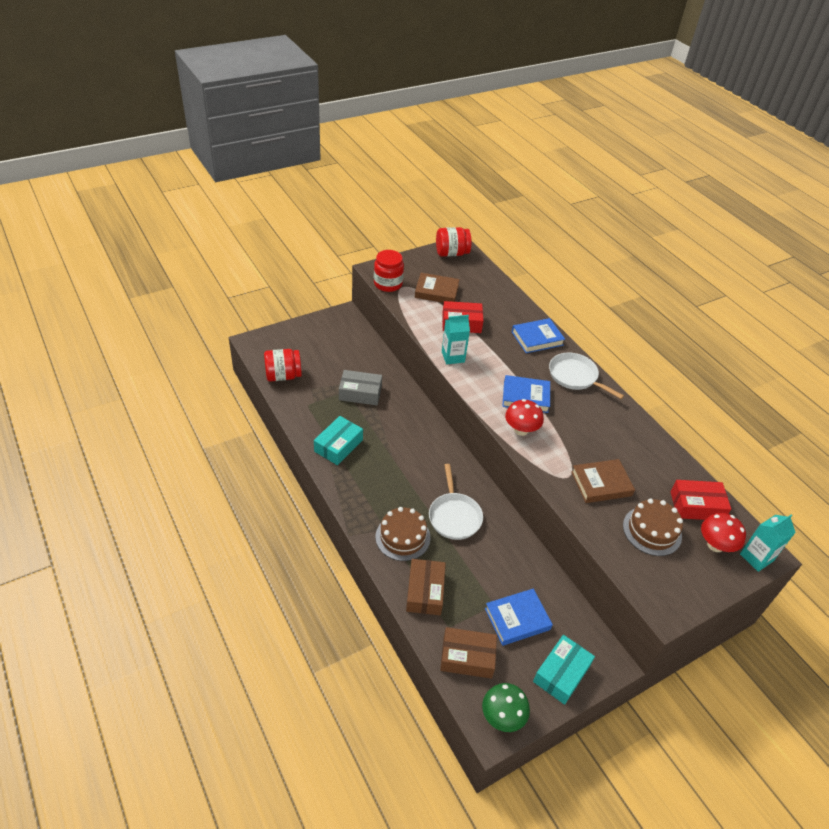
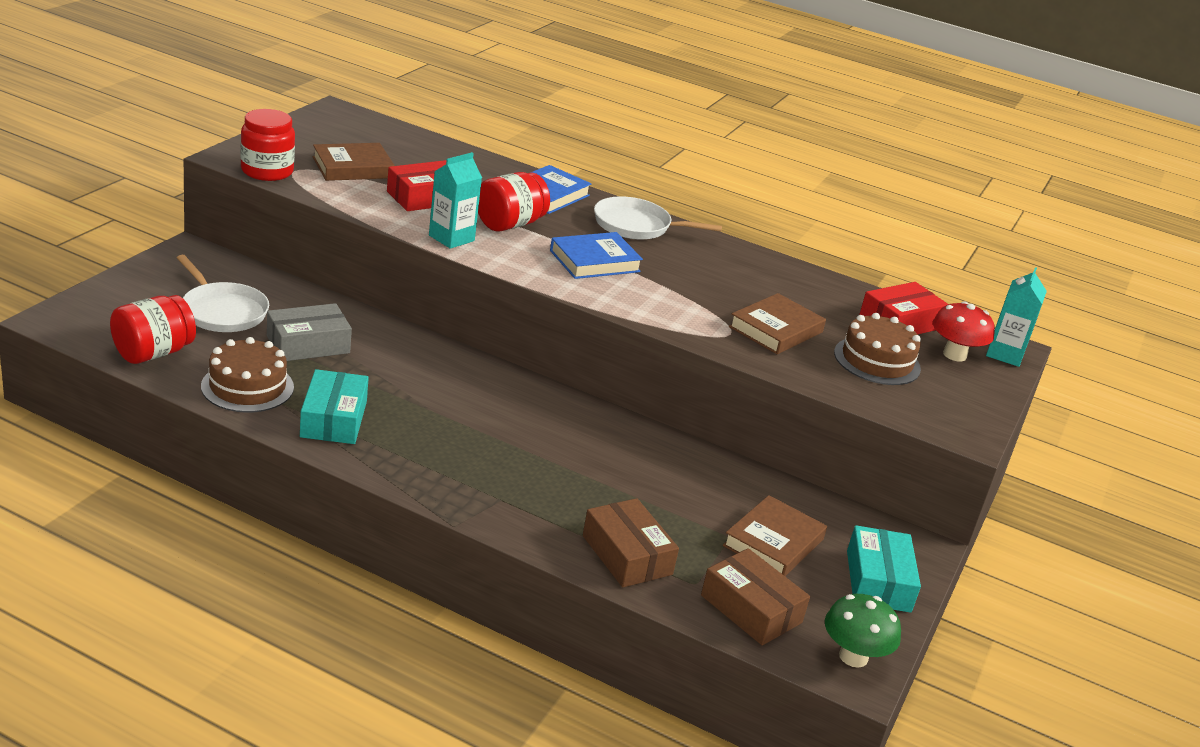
camera: 35 degrees left, 15 degrees down
(402, 537) = (536, 502): brown cake -> brown cake (247, 386)
(451, 253) = (332, 120): red jar -> red jar (509, 224)
(454, 516) = (586, 454): white pan -> white pan (222, 311)
(467, 657) = (751, 609): brown box -> brown box turned 75 degrees clockwise
(517, 619) = (773, 542): blue book -> brown book
(521, 430) = (624, 298): red mushroom -> none

